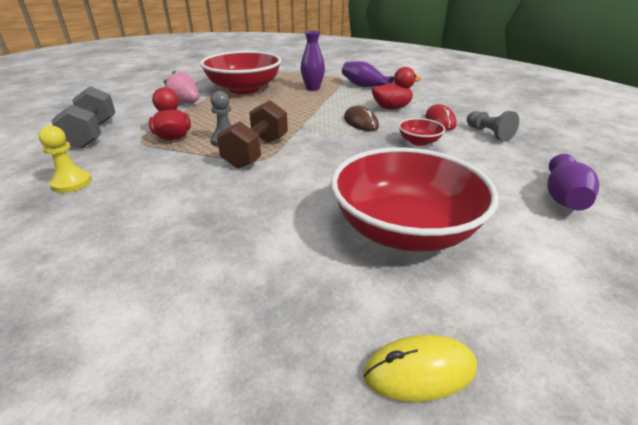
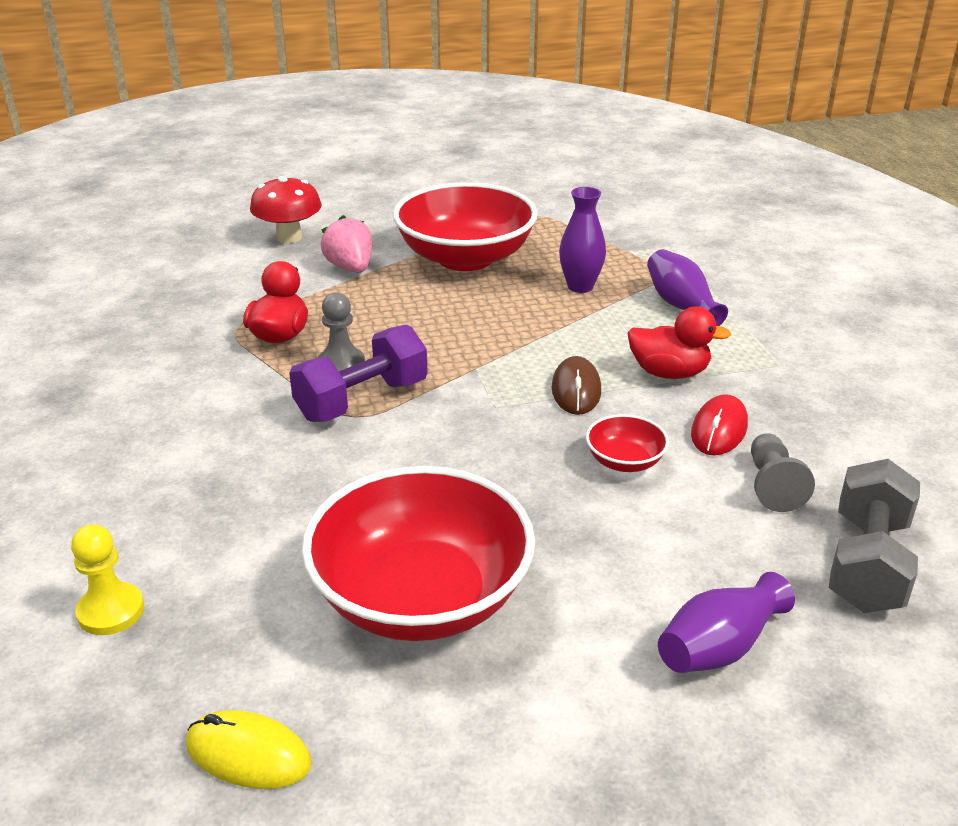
camera: 30 degrees right, 0 degrees up
(71, 183) = (112, 379): yellow pawn -> yellow pawn (111, 611)
(92, 134) = (188, 299): grey dumbbell -> grey dumbbell (867, 563)
(134, 98) = (289, 237): none -> red mushroom
(256, 152) = (362, 400): brown dumbbell -> purple dumbbell

